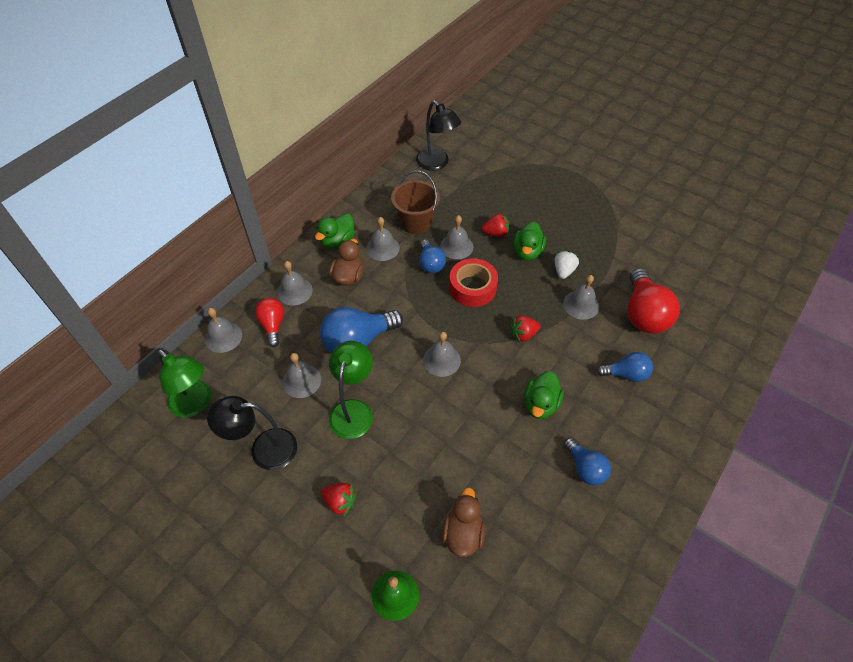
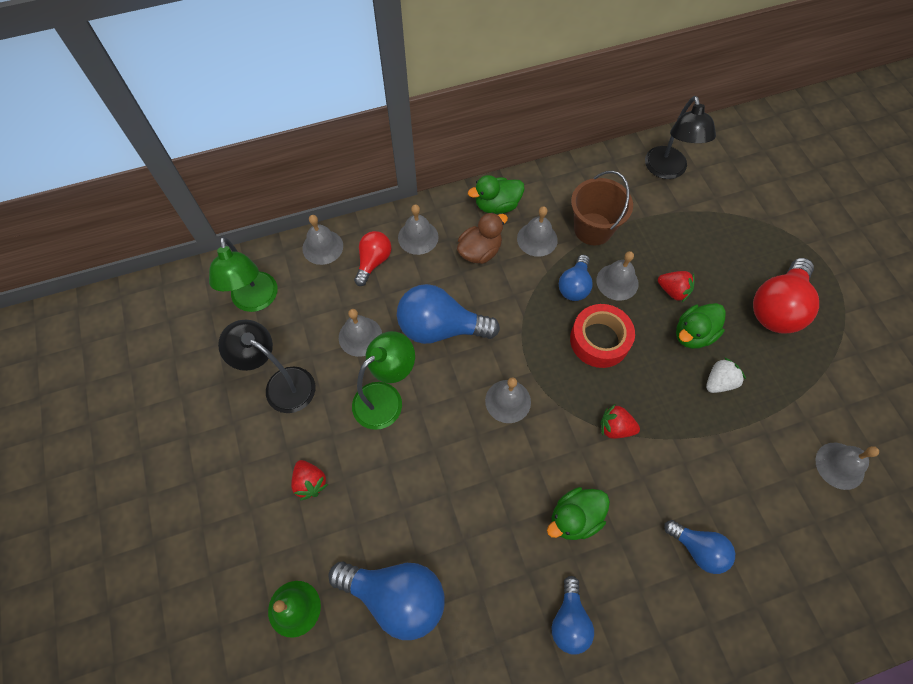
camera: 35 degrees right, 10 degrees up
(463, 534) = (396, 596): brown duck -> blue light bulb
(581, 305) = (708, 434): grey bell -> grey bell (840, 465)
(644, 314) = (777, 493): red light bulb -> red light bulb (777, 308)

